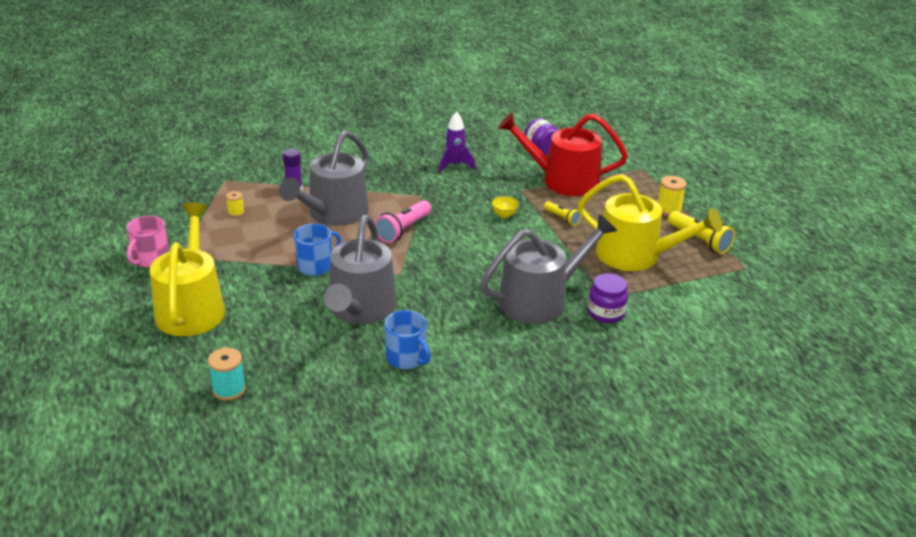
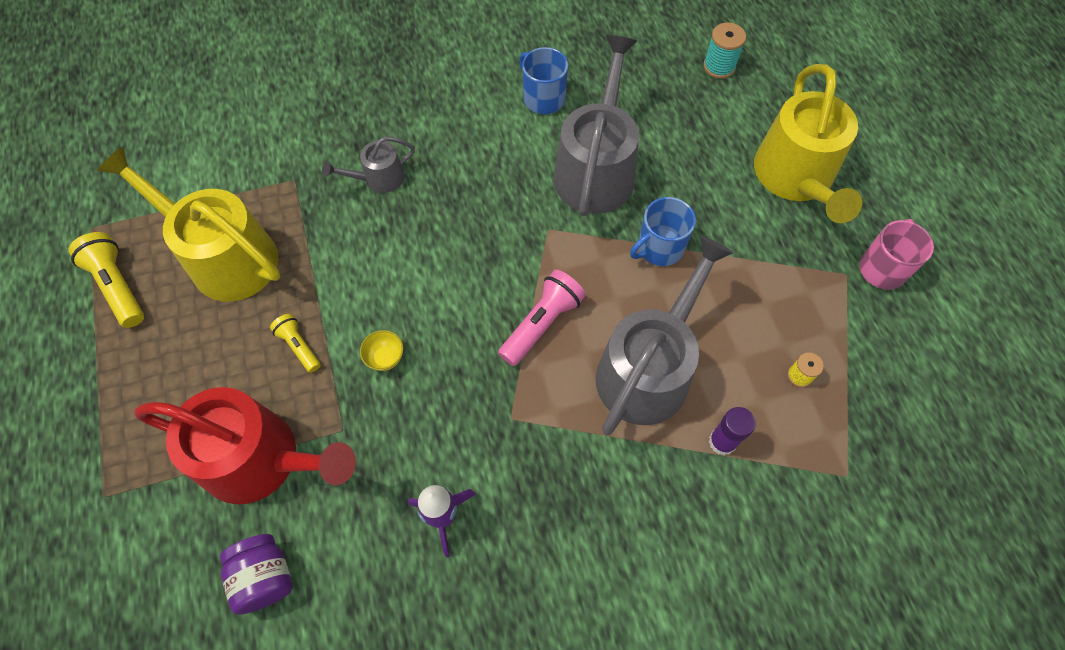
camera: 175 degrees left, 30 degrees up
(540, 300) = (379, 178): grey watering can -> grey watering can, size x0.49
(606, 313) = (307, 154): purple jar -> none
(668, 209) = (122, 366): yellow spool -> none

